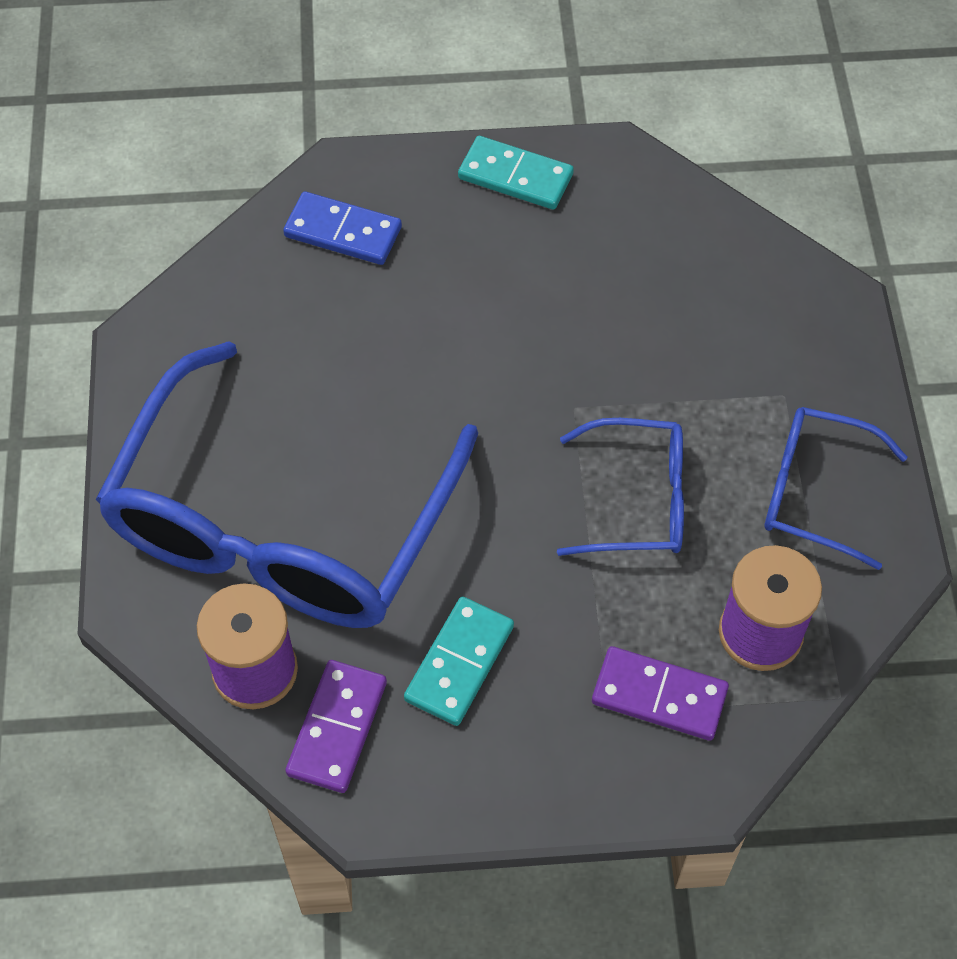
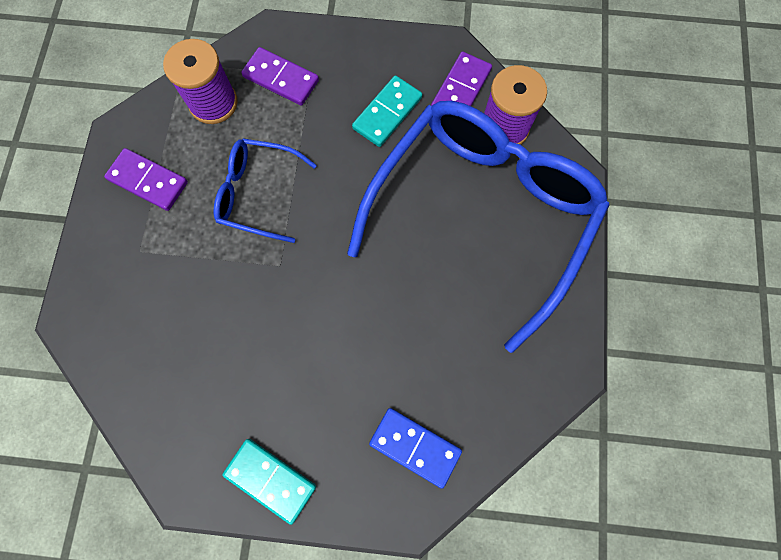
camera: 170 degrees left, 15 degrees up
(814, 492) = (148, 181): blue glasses -> purple domino

